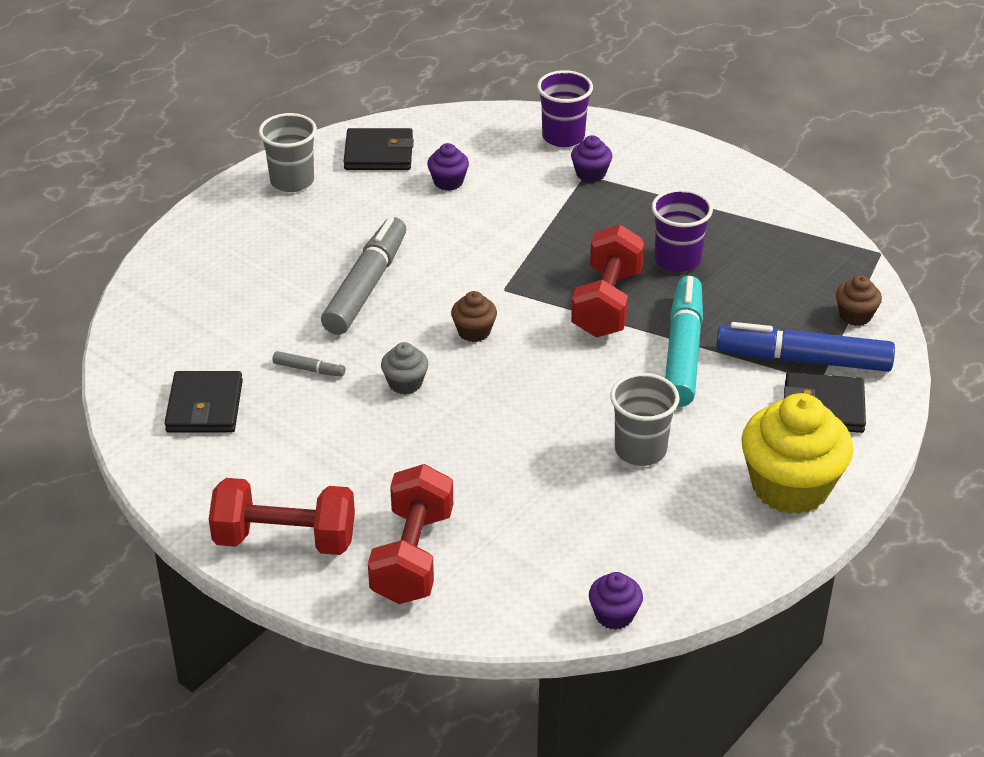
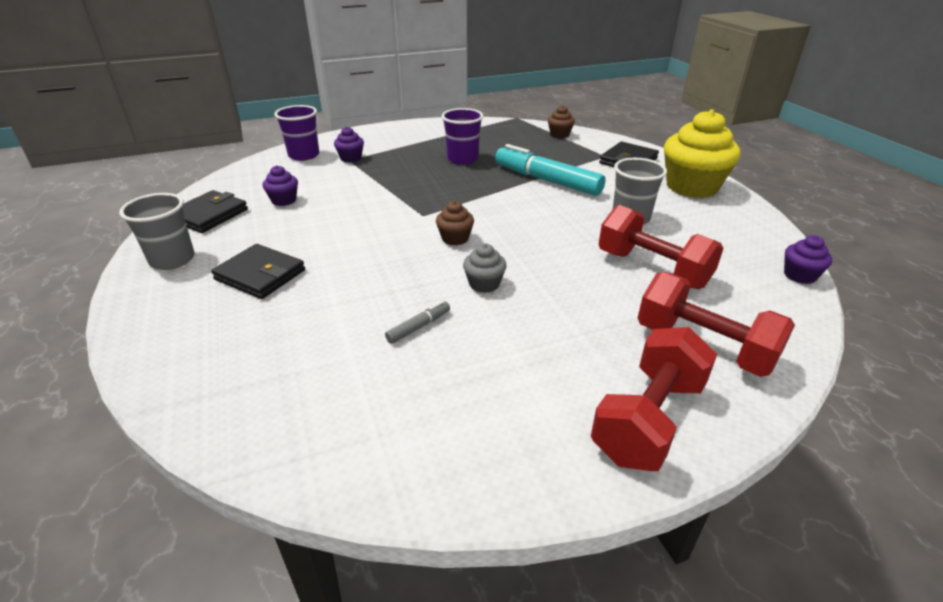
camera: 60 degrees left, 5 degrees down
(204, 406) = (407, 413): black wallet -> black wallet (260, 275)
(365, 286) = (349, 266): grey marker -> none
(607, 303) = (478, 188): red dumbbell -> red dumbbell (652, 269)
(804, 360) = (584, 154): blue marker -> none

